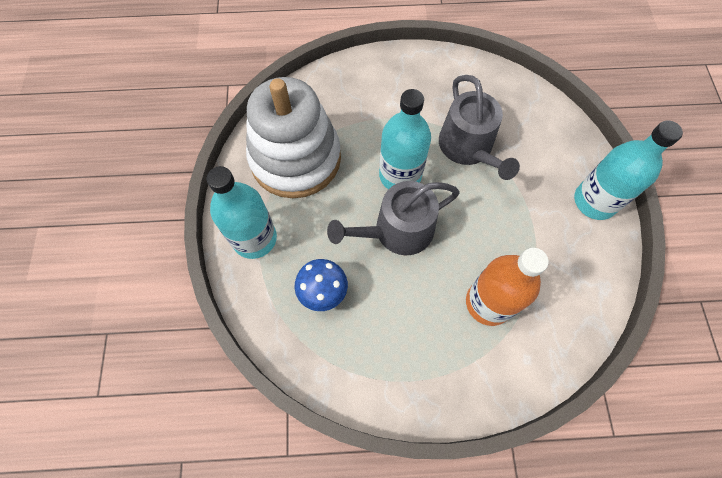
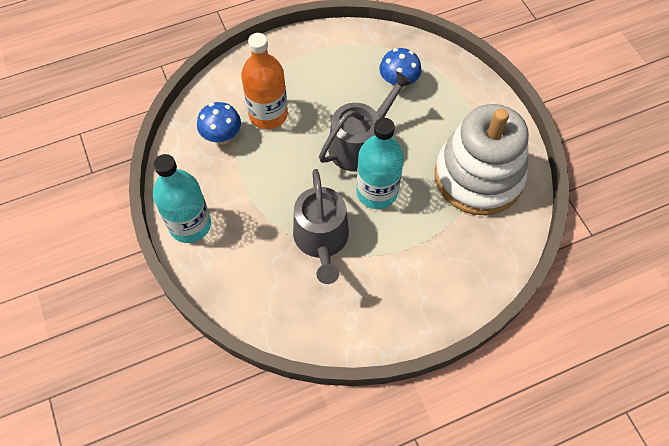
camera: 160 degrees right, 5 degrees down
(254, 238) = (472, 103): turquoise bottle -> none
(468, 148) = (321, 240): grey watering can -> grey watering can turned 150 degrees counterclockwise
(548, 291) = (222, 137): none -> blue mushroom

